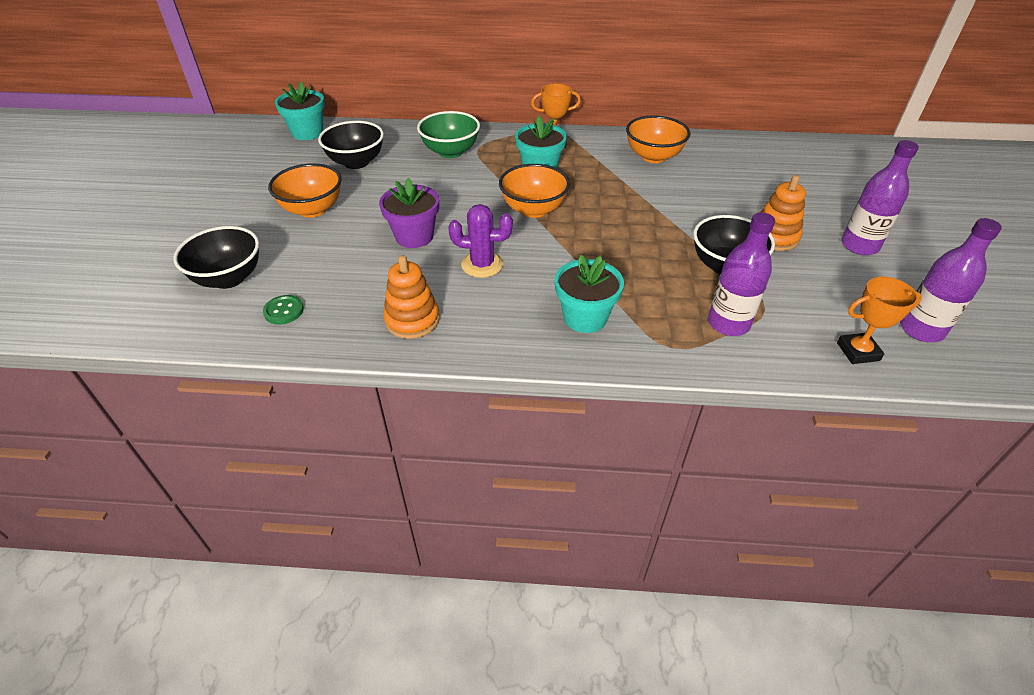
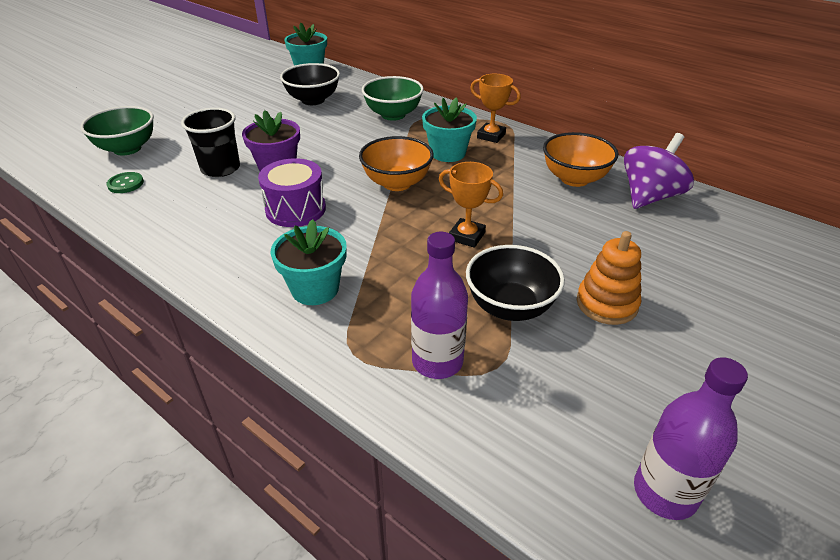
camera: 35 degrees right, 5 degrees down
(228, 278) = (127, 149): black bowl -> green bowl
(312, 209) = (238, 123): orange bowl -> none
(360, 258) = (220, 168): none -> black cup
(412, 320) = (190, 228): orange stacking toy -> none
(482, 264) = (295, 209): purple cactus -> purple drum
(714, 152) = (649, 196): none -> purple spinning top
(858, 351) = (544, 469): orange trophy -> orange trophy (467, 236)
(859, 246) = (707, 359): purple bottle -> none

